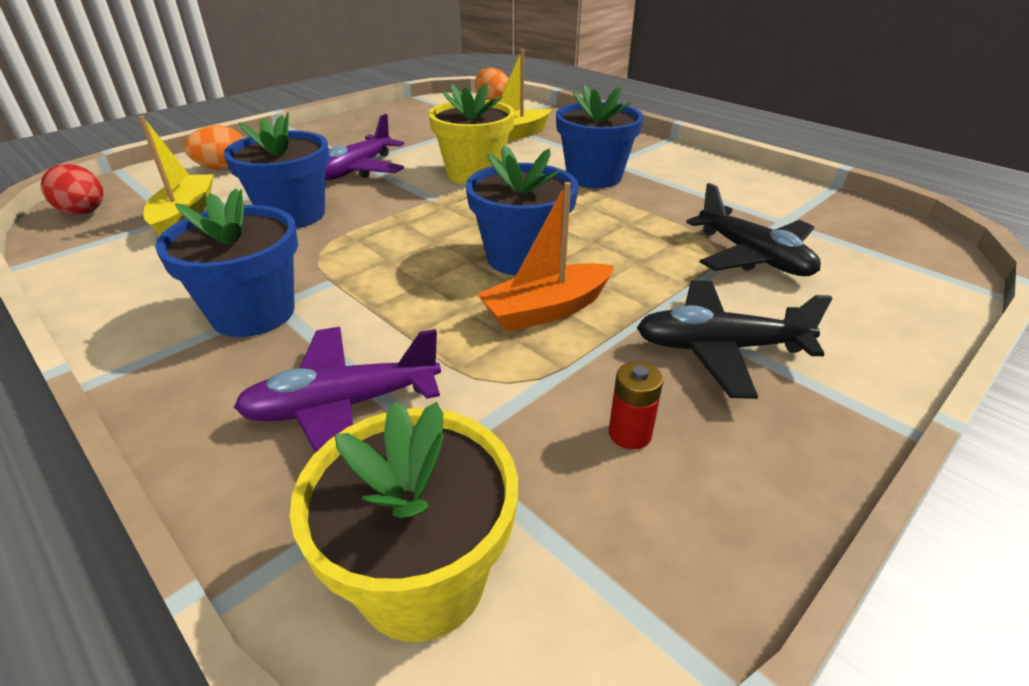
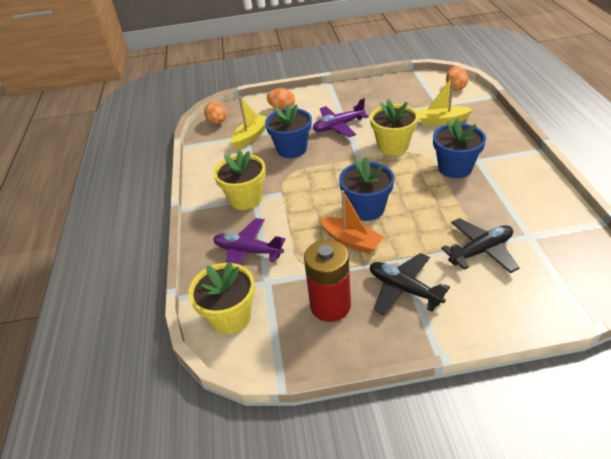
camera: 40 degrees right, 5 degrees up
(84, 213) = (217, 122): red egg -> orange egg
(253, 313) = (245, 199): blue flower pot -> yellow flower pot
(546, 310) = (351, 241): orange boat -> orange boat turned 150 degrees counterclockwise
(630, 434) = (330, 306): red battery -> red battery, size x2.31
(753, 257) = (481, 251): black plane -> black plane turned 120 degrees counterclockwise

